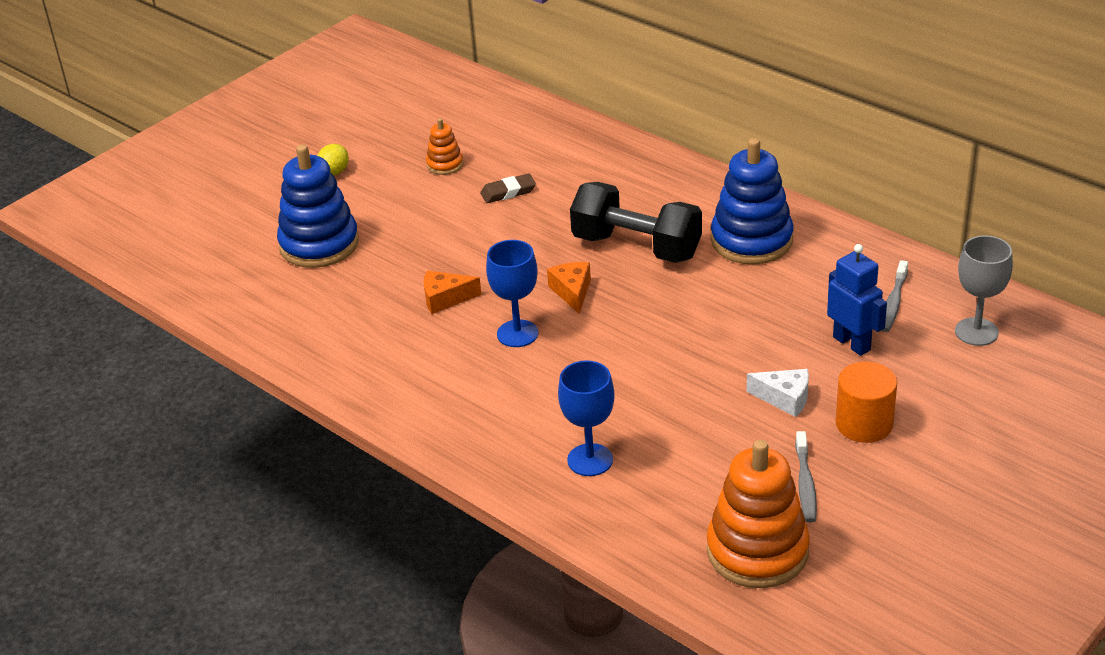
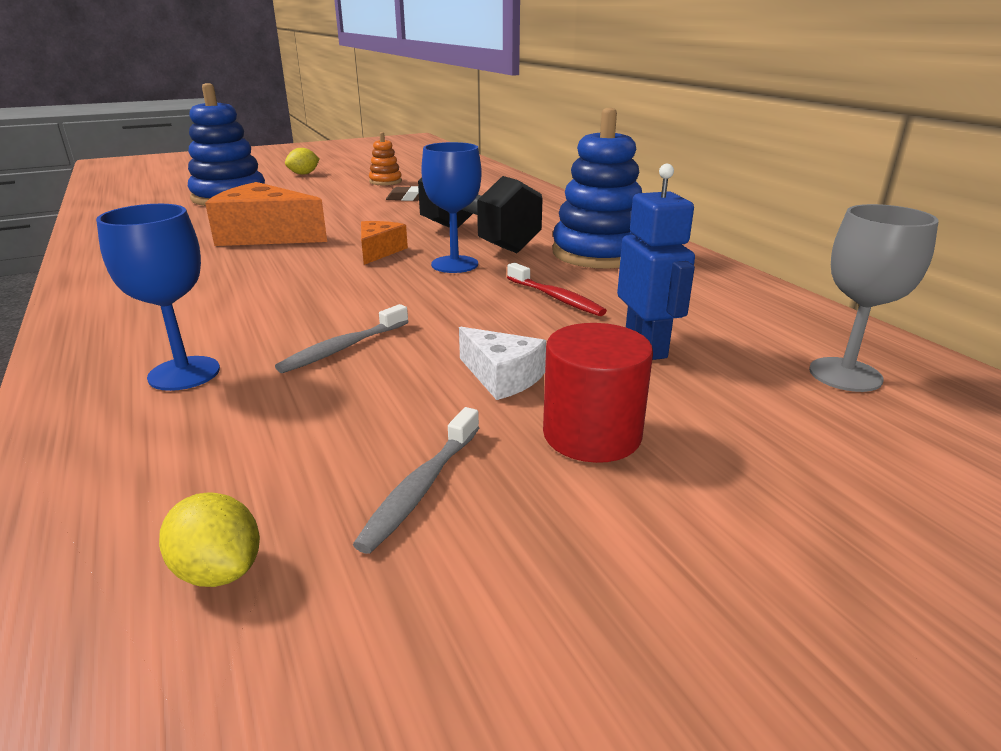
camera: 20 degrees right, 10 degrees down
(445, 299) = (265, 236): orange cheese -> orange cheese, size x1.84
(517, 334) = (287, 265): blue goblet -> blue goblet (454, 264)
(757, 551) = (219, 570): orange stacking toy -> yellow lemon
(760, 310) = (556, 298): none -> red toothbrush
(864, 424) = (592, 434): orange cylinder -> red cylinder
(893, 303) = (732, 324): grey toothbrush -> grey toothbrush (343, 348)

